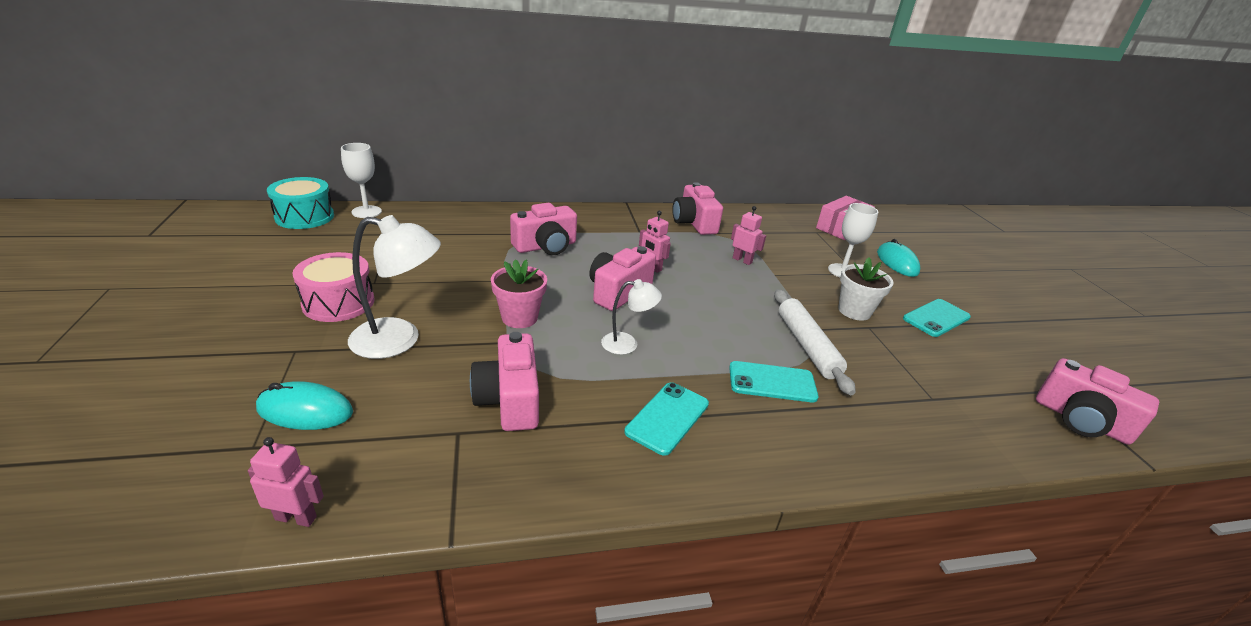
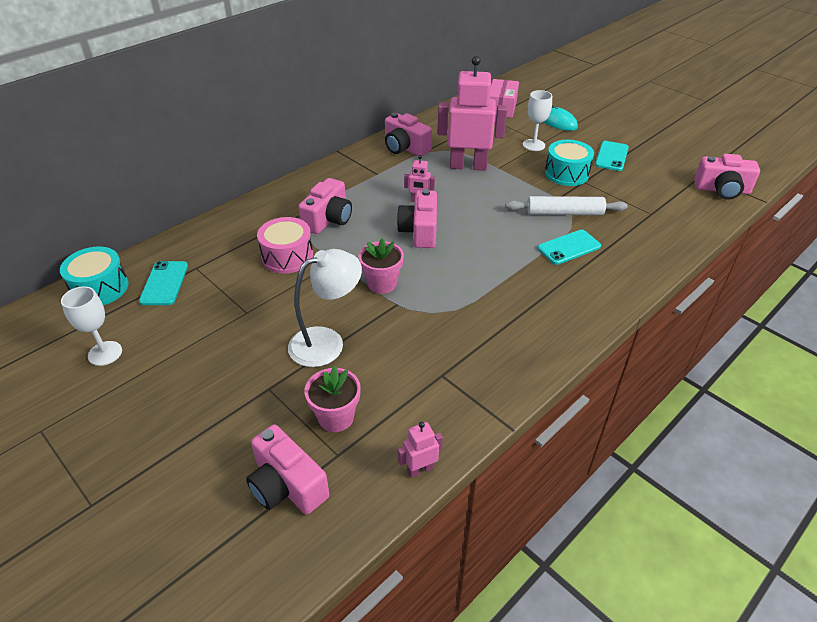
camera: 30 degrees left, 10 degrees up
(305, 410) = (336, 417): turquoise mouse -> pink flower pot
(338, 302) = (244, 340): pink drum -> pink drum (287, 256)
(366, 212) = (146, 257): white goblet -> white goblet (105, 353)
(509, 399) = (445, 339): pink camera -> pink camera (287, 485)
(627, 344) = (467, 266): white lamp -> none
(667, 418) = (539, 300): turquoise phone -> turquoise phone (164, 283)
(742, 260) = (468, 166): pink robot -> pink robot, size x2.31
(807, 346) = (564, 213): white rolling pin -> white rolling pin turned 45 degrees counterclockwise
(854, 311) = (566, 173): white flower pot -> turquoise drum

